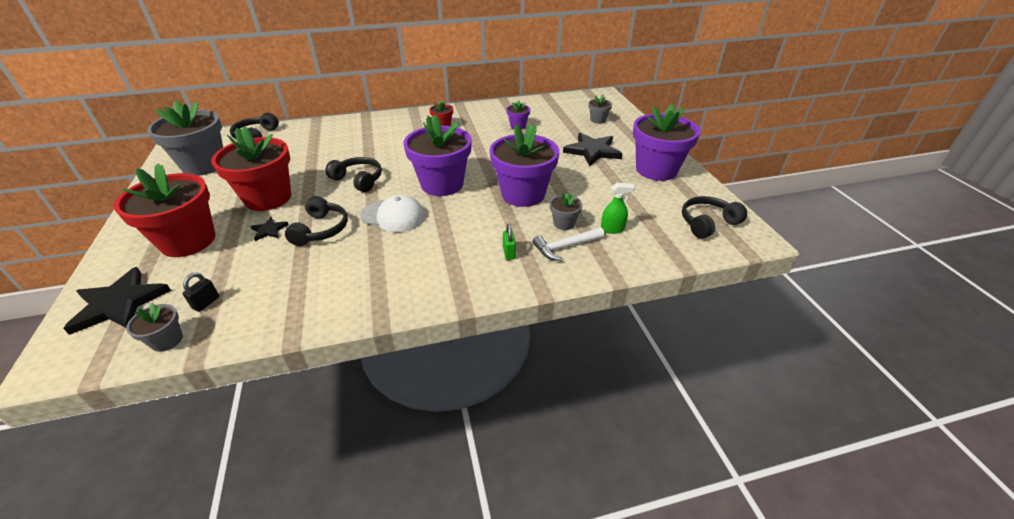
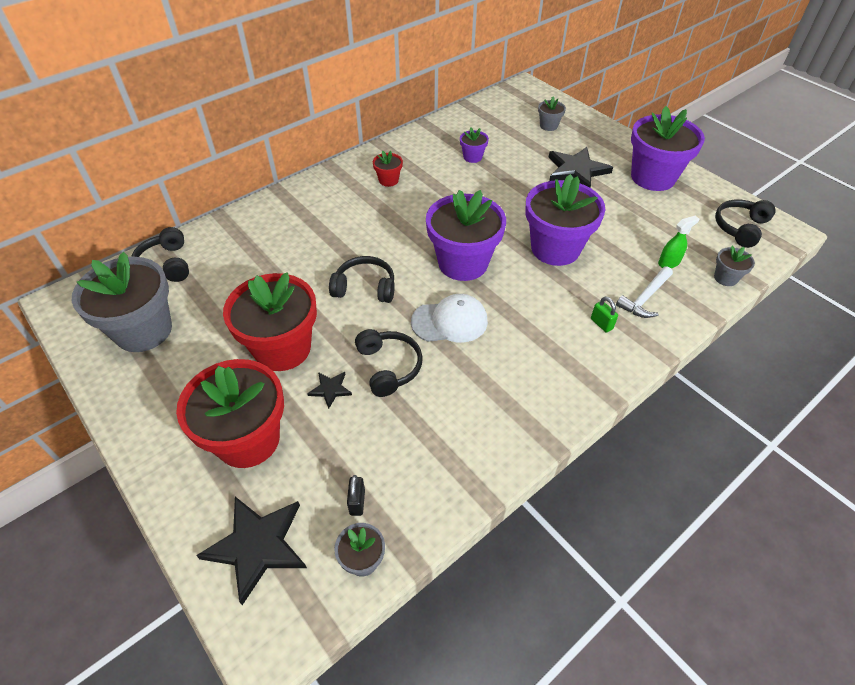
camera: 25 degrees left, 10 degrees up
(564, 223) = (622, 271): grey flower pot -> grey flower pot (725, 278)

